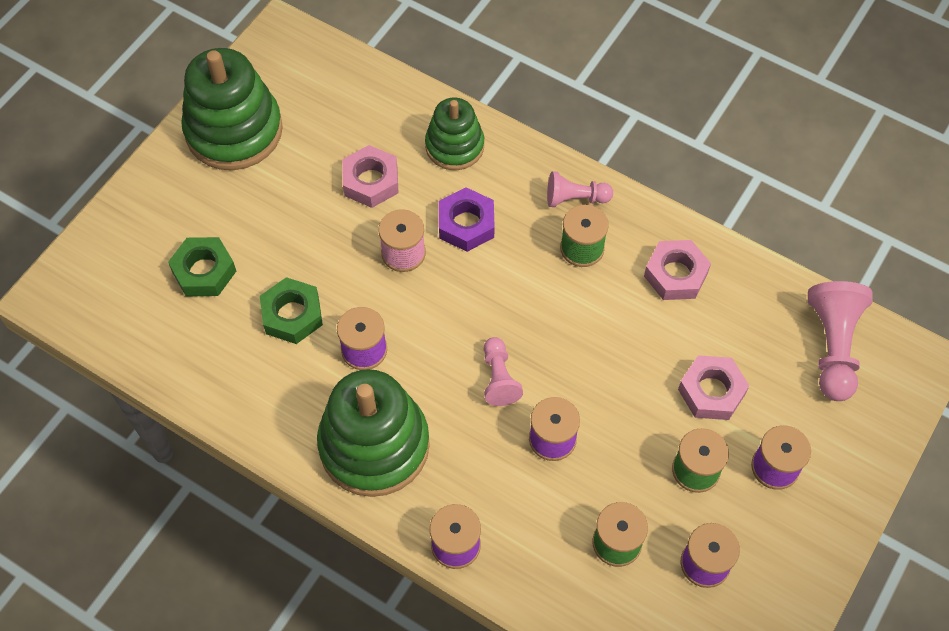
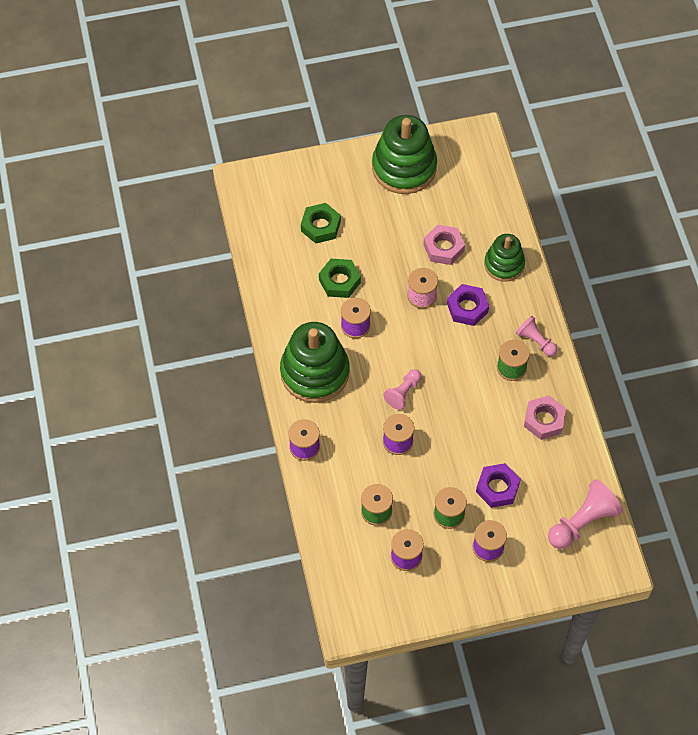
camera: 45 degrees right, 0 degrees up
(711, 392) = (497, 488): pink nut -> purple nut

